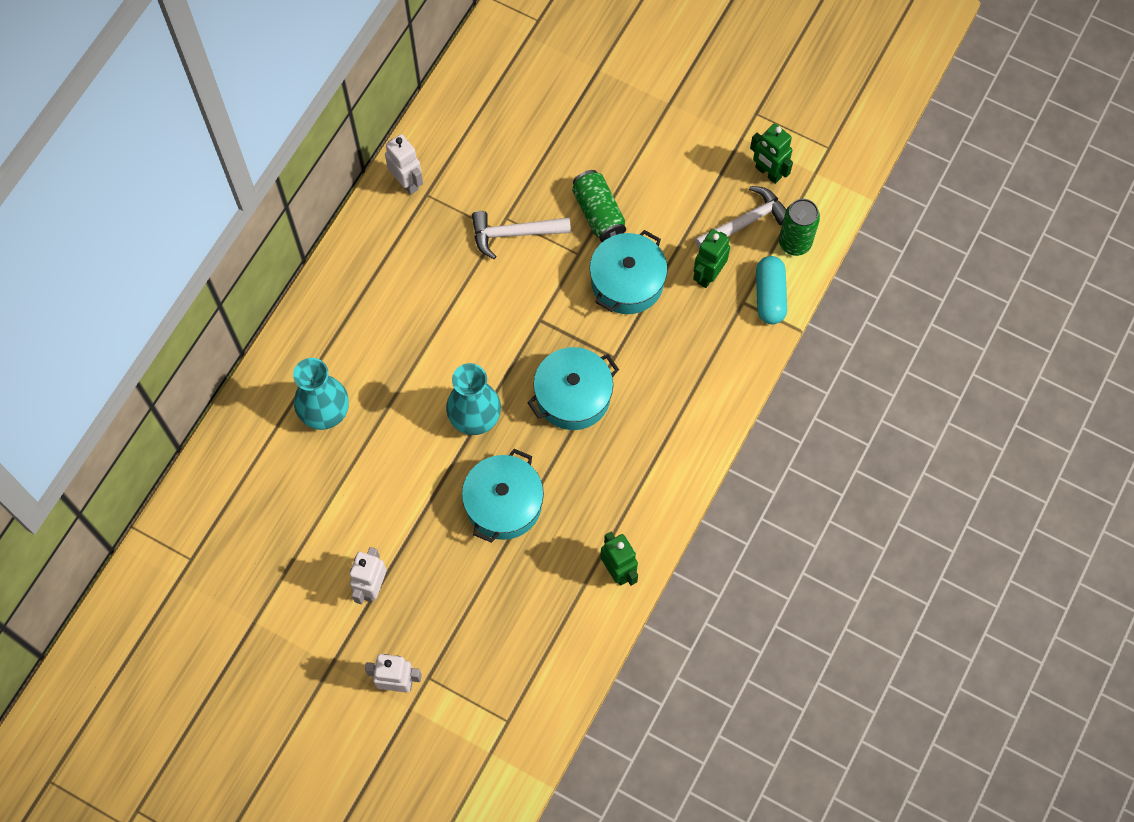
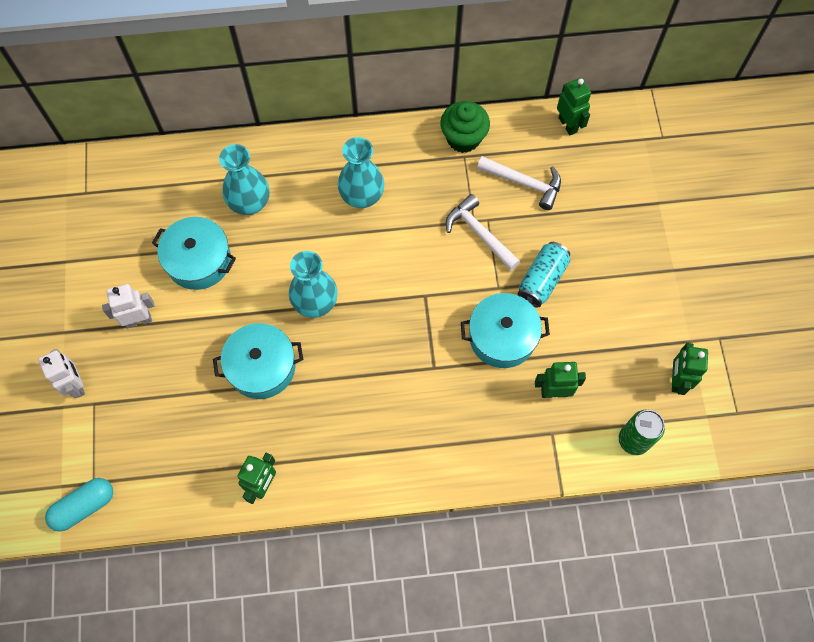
camera: 55 degrees right, 0 degrees up
(397, 308) = (362, 196): none -> turquoise vase
(407, 182) = (463, 138): white robot -> green cupcake
(464, 87) = (568, 125): none -> green robot
(573, 396) = (381, 359): turquoise pot -> turquoise pot (199, 260)
(598, 213) = (542, 280): green can -> turquoise can
(745, 222) = (620, 391): white hammer -> white hammer (524, 183)
(769, 296) = (573, 450): turquoise capsule -> turquoise capsule (84, 506)

